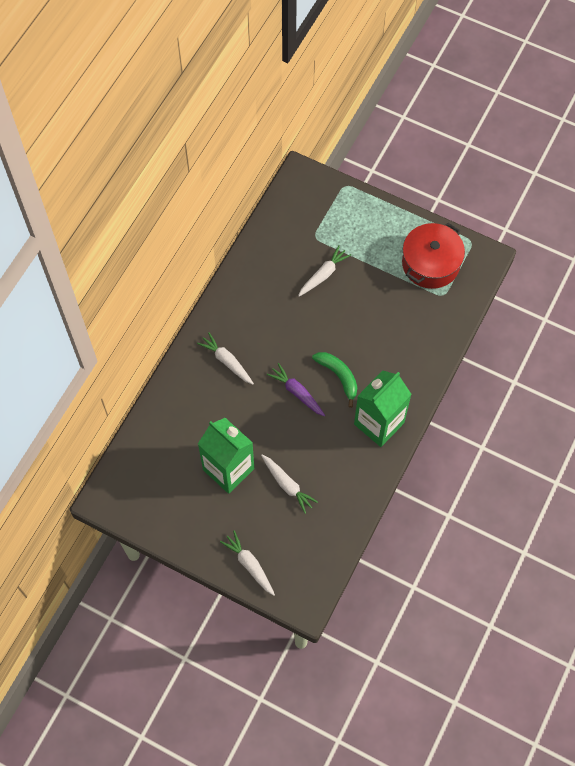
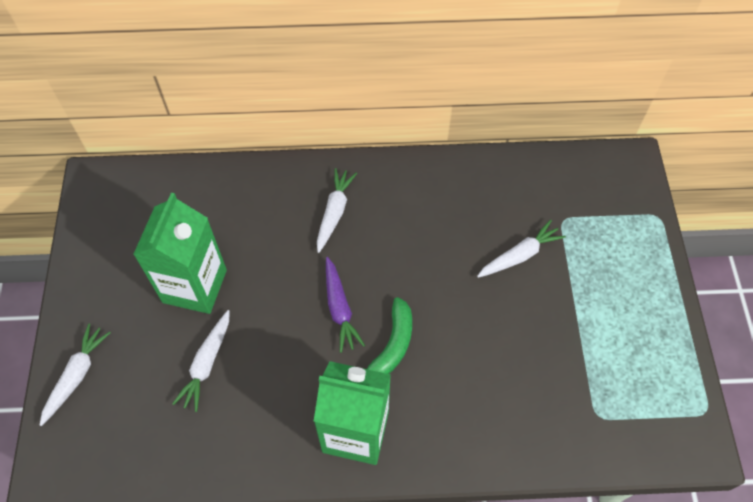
camera: 60 degrees right, 5 degrees down
(297, 392) = (340, 308): purple carrot -> purple carrot turned 150 degrees clockwise
(323, 274) = (519, 255): white carrot -> white carrot turned 45 degrees counterclockwise
(430, 263) = (632, 375): red pot -> none

